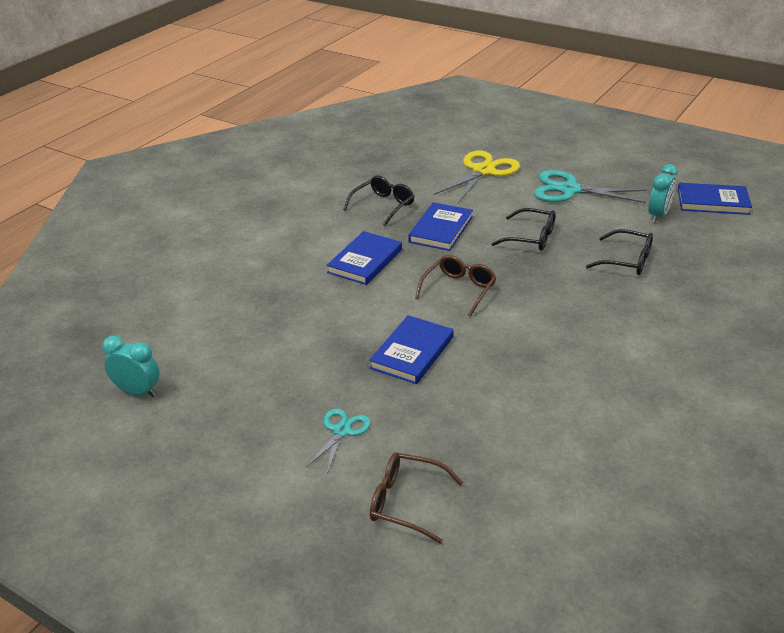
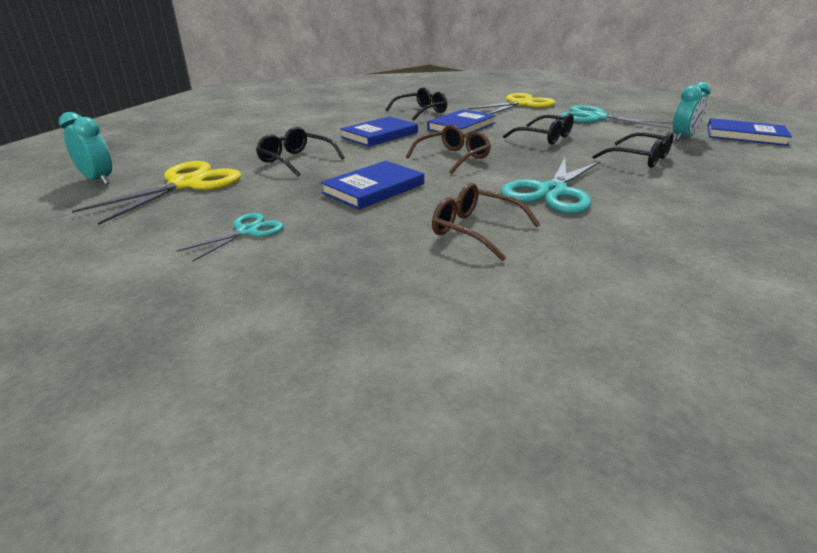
camera: 15 degrees right, 5 degrees down
(232, 381) = (186, 184): none -> yellow scissors
(309, 322) = (296, 160): none -> black glasses
(405, 502) = (254, 303): brown glasses -> brown glasses (475, 230)
(566, 327) = (552, 192): none -> turquoise scissors

